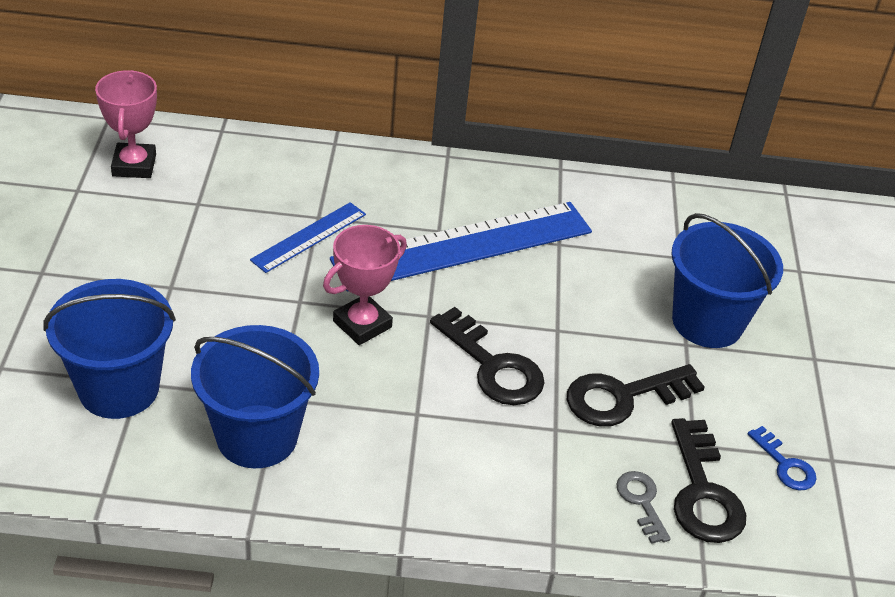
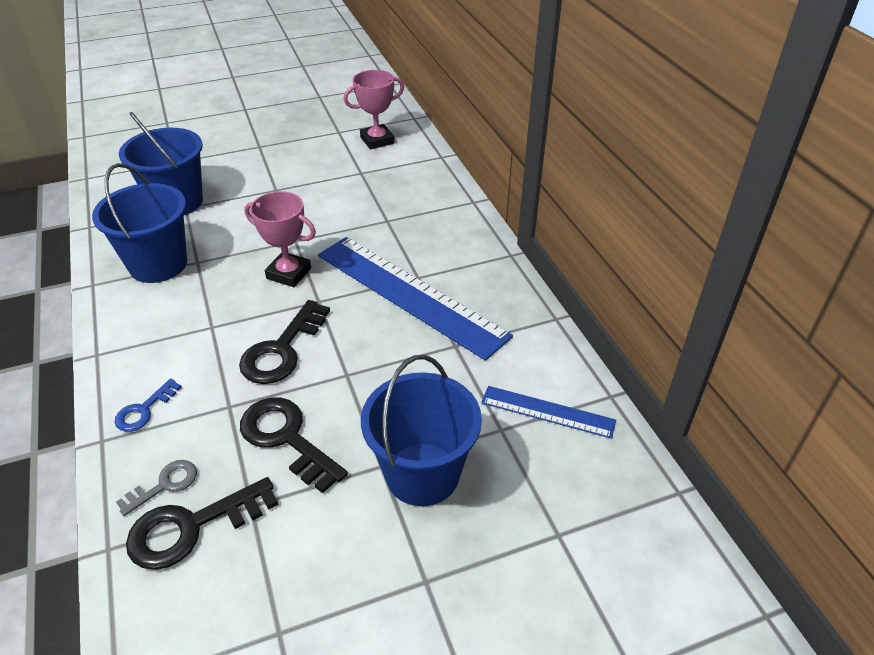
camera: 70 degrees right, 0 degrees up
(309, 237) = (362, 223): blue ruler -> blue ruler (548, 411)
(785, 464) = (253, 588): blue key -> blue key (144, 410)

